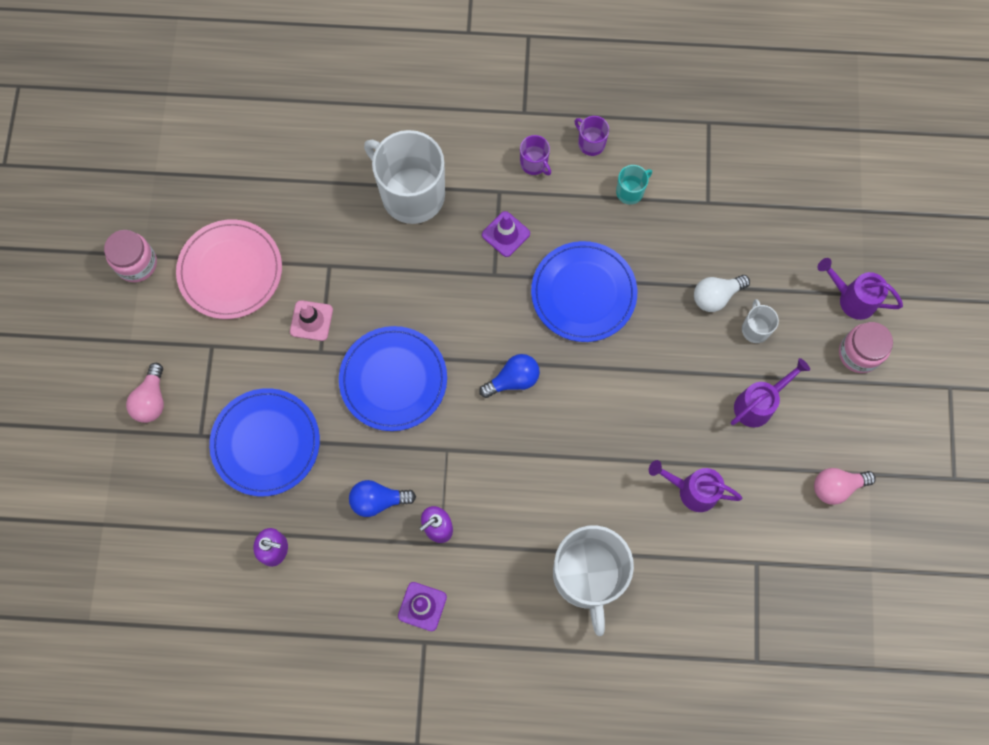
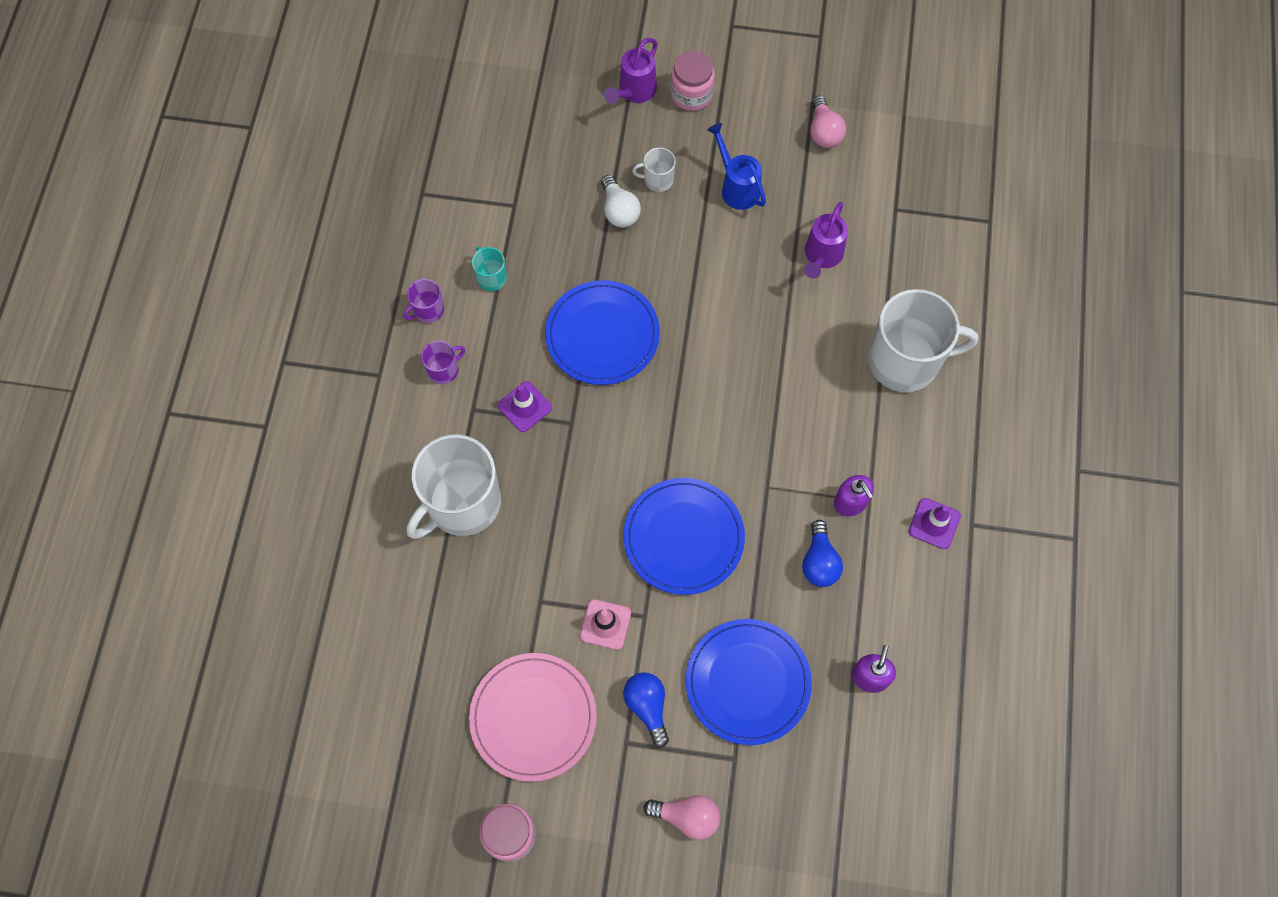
camera: 85 degrees left, 5 degrees down
(513, 380) = (693, 413): blue light bulb -> blue light bulb (647, 707)
(758, 404) = (737, 187): purple watering can -> blue watering can

